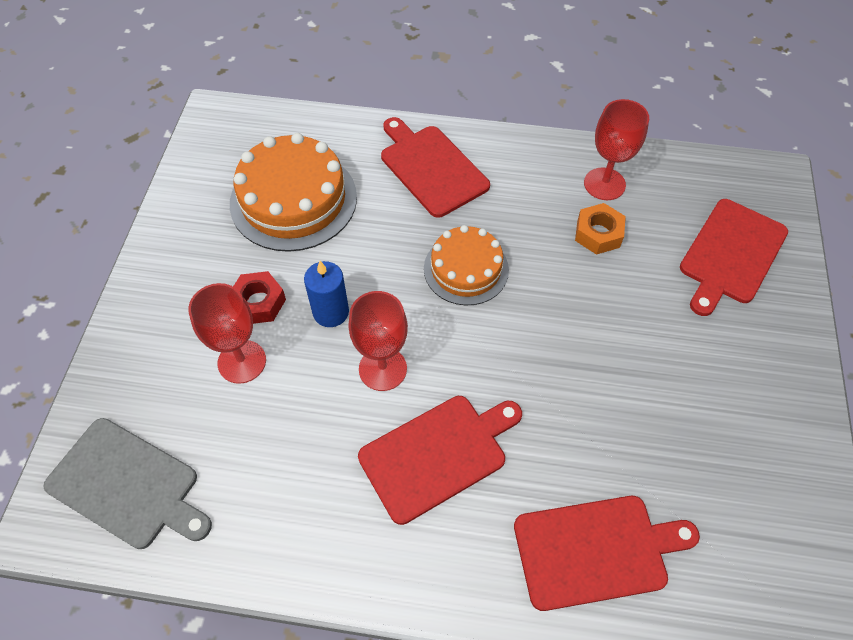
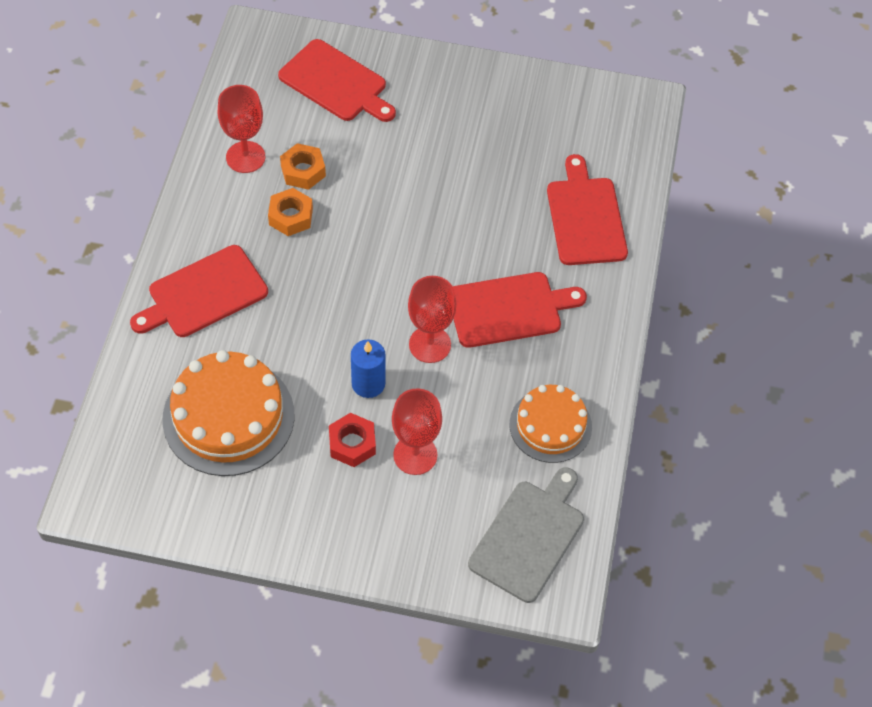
camera: 90 degrees left, 0 degrees up
(438, 454) = (509, 309): red cutting board -> red cutting board turned 105 degrees clockwise
(466, 269) = (331, 275): orange cake -> orange cake (550, 425)
(536, 228) = (290, 216): none -> orange nut

